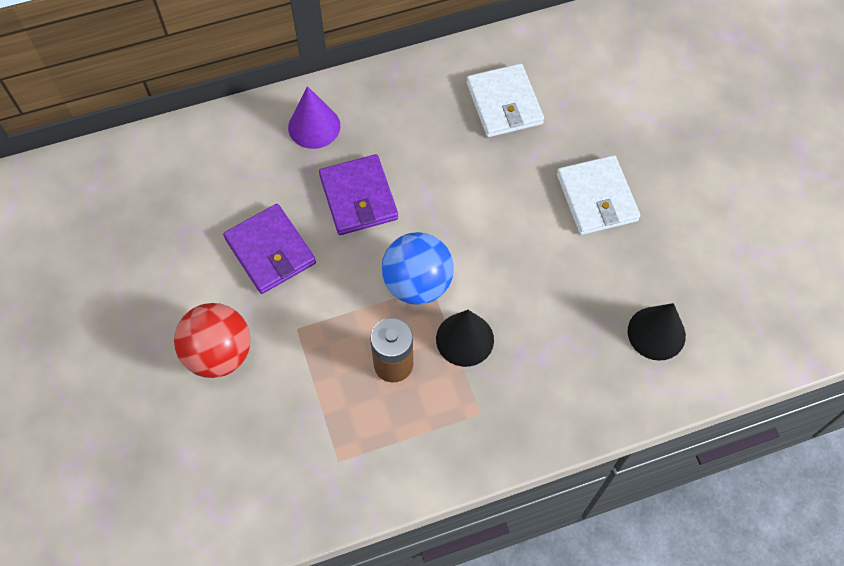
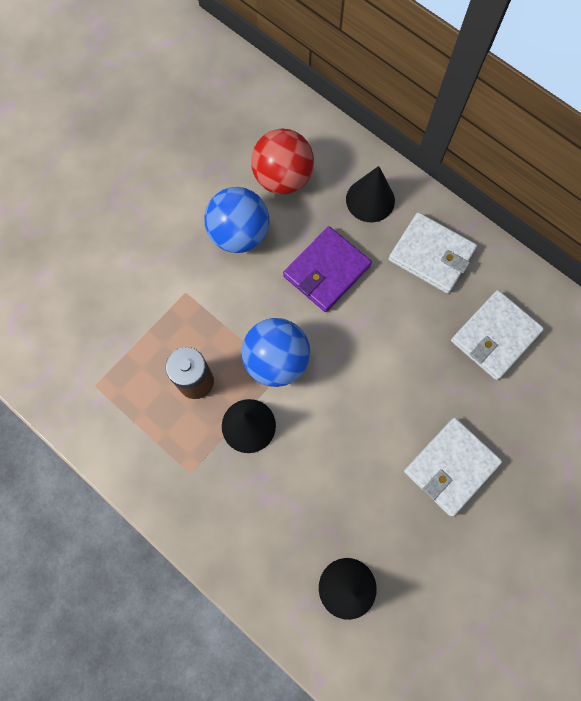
camera: 60 degrees right, 10 degrees up
(219, 353) = (134, 250): red ball -> red ball (283, 178)
(270, 251) = (239, 234): purple wallet -> blue ball
(314, 126) = (370, 200): purple cone -> black cone
(400, 109) = (431, 255): none -> white wallet

